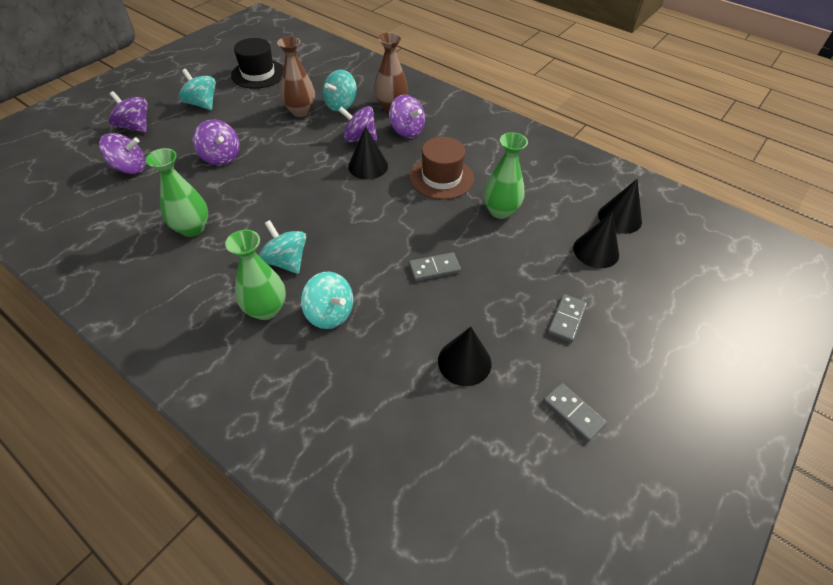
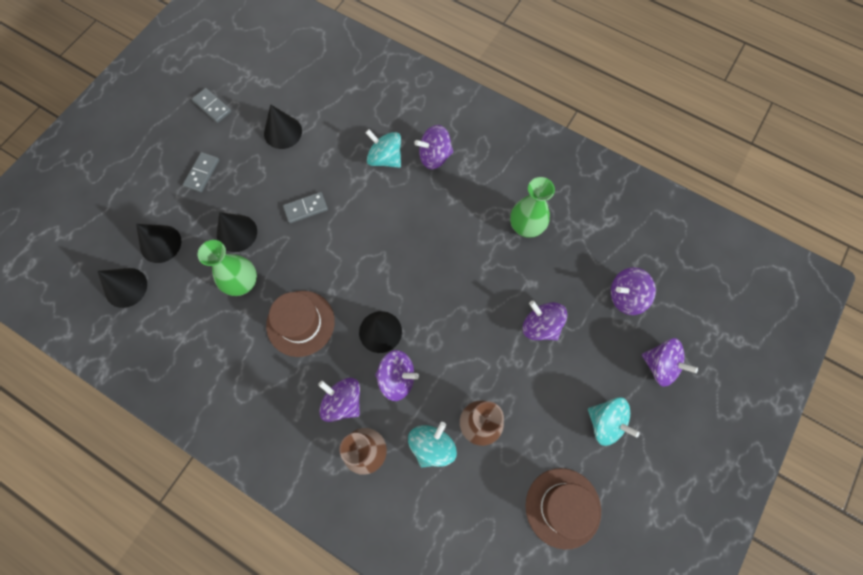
camera: 175 degrees right, 20 degrees up
(258, 74) = (563, 507): black hat -> brown hat
(266, 309) = (434, 156): green vase -> purple spinning top
(286, 261) = (432, 201): turquoise spinning top -> none
(512, 252) = (237, 233): none -> black cone

